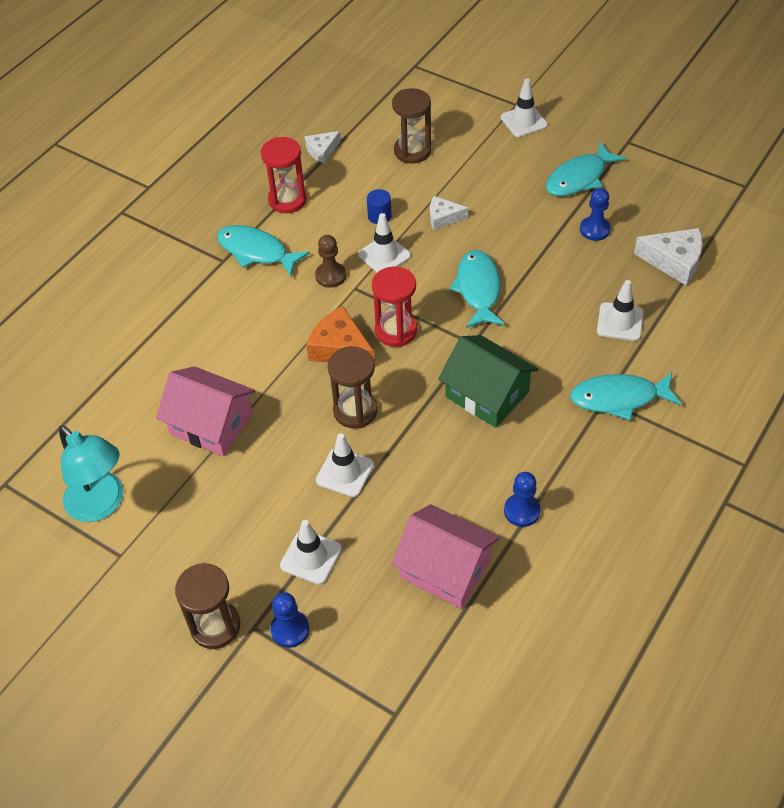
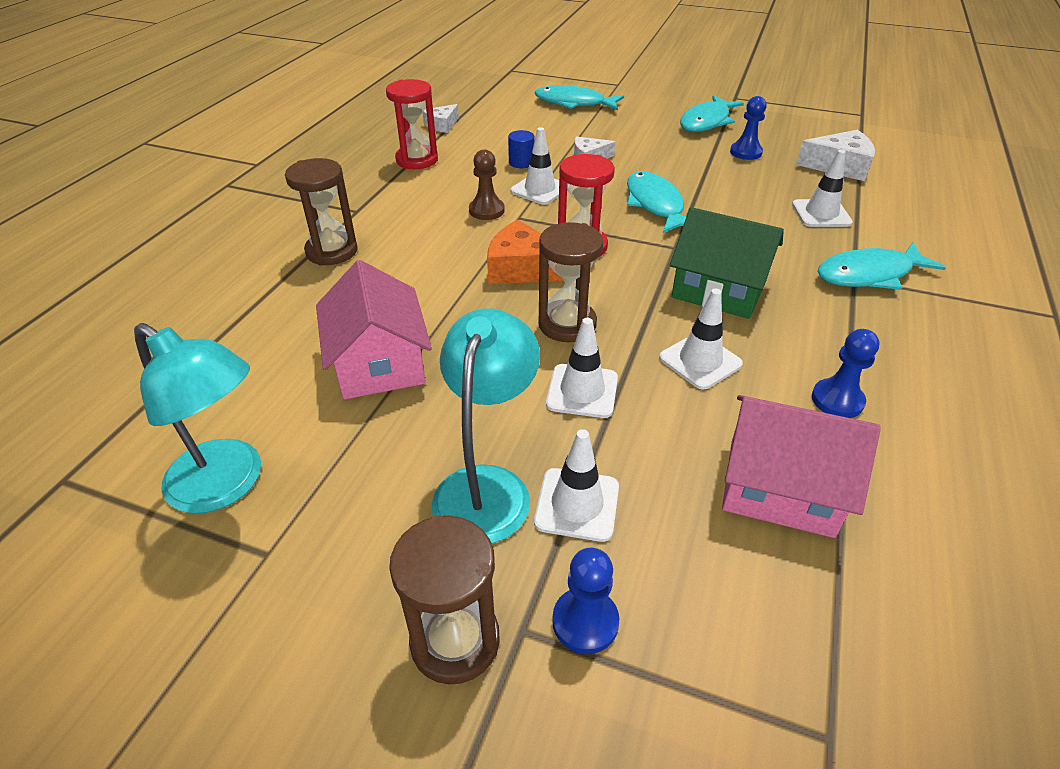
camera: 15 degrees left, 10 degrees down
(211, 424) = (379, 362): pink house -> pink house turned 60 degrees clockwise
(256, 251) = (394, 200): turquoise fish -> turquoise fish (574, 103)
(259, 534) = (487, 486): none -> turquoise lamp
(412, 151) = (534, 118): brown hourglass -> brown hourglass (331, 251)
(524, 121) = (631, 93): white traffic cone -> white traffic cone (700, 361)

